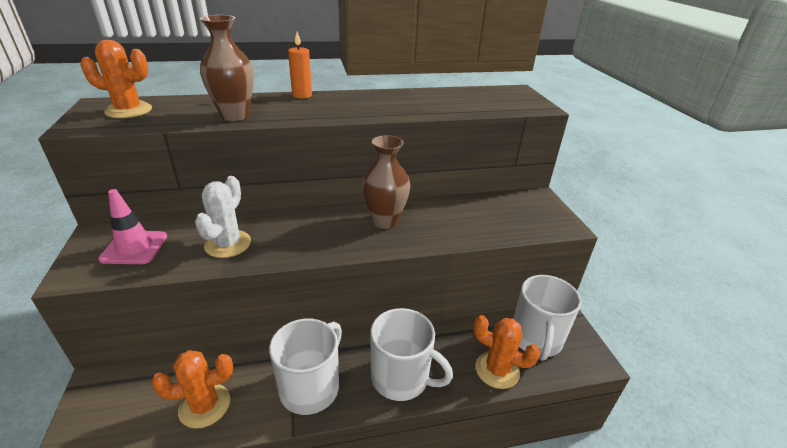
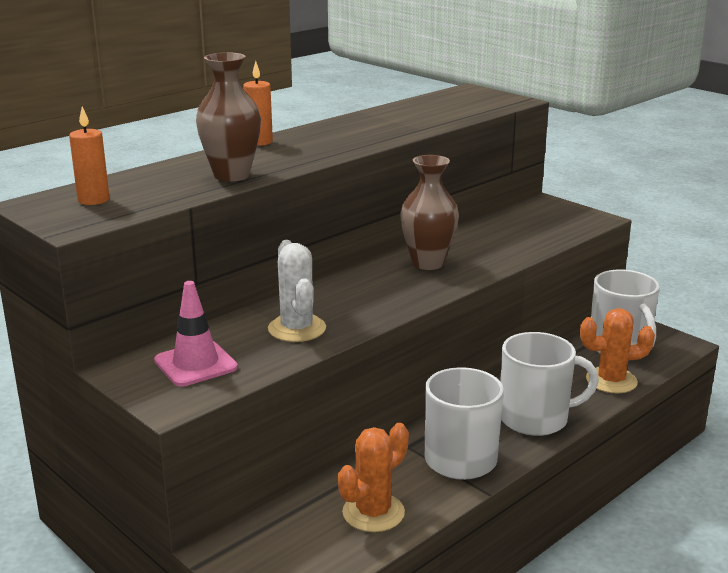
camera: 30 degrees left, 10 degrees down
(129, 110) = (93, 200): orange cactus -> orange candle

